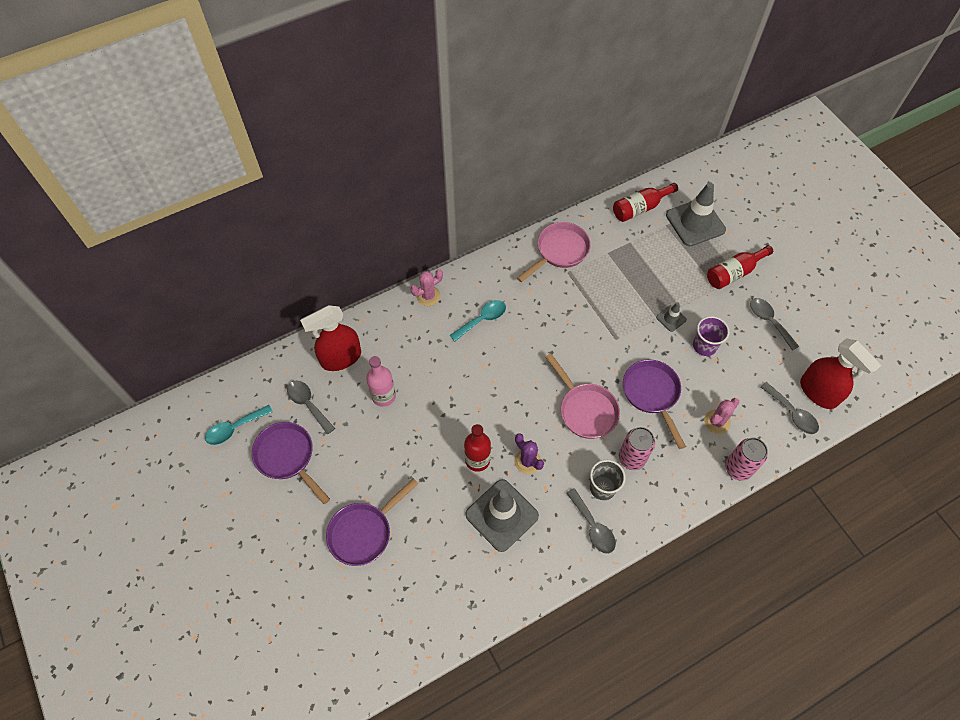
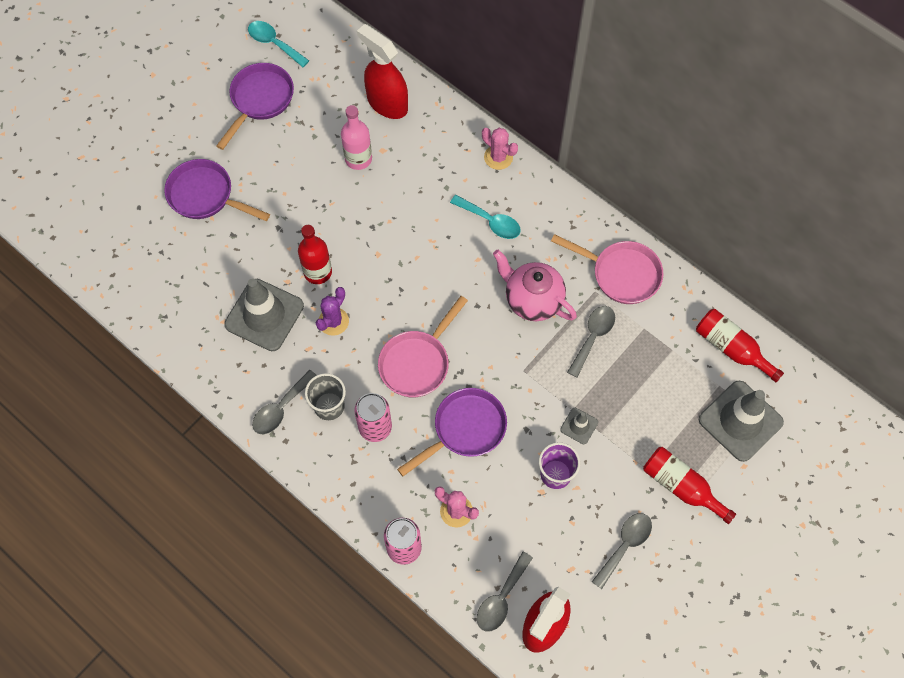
camera: 70 degrees right, 5 degrees up
(308, 404) = (323, 95): grey spoon -> grey spoon (593, 337)
(560, 314) = (532, 300): none -> pink teapot

